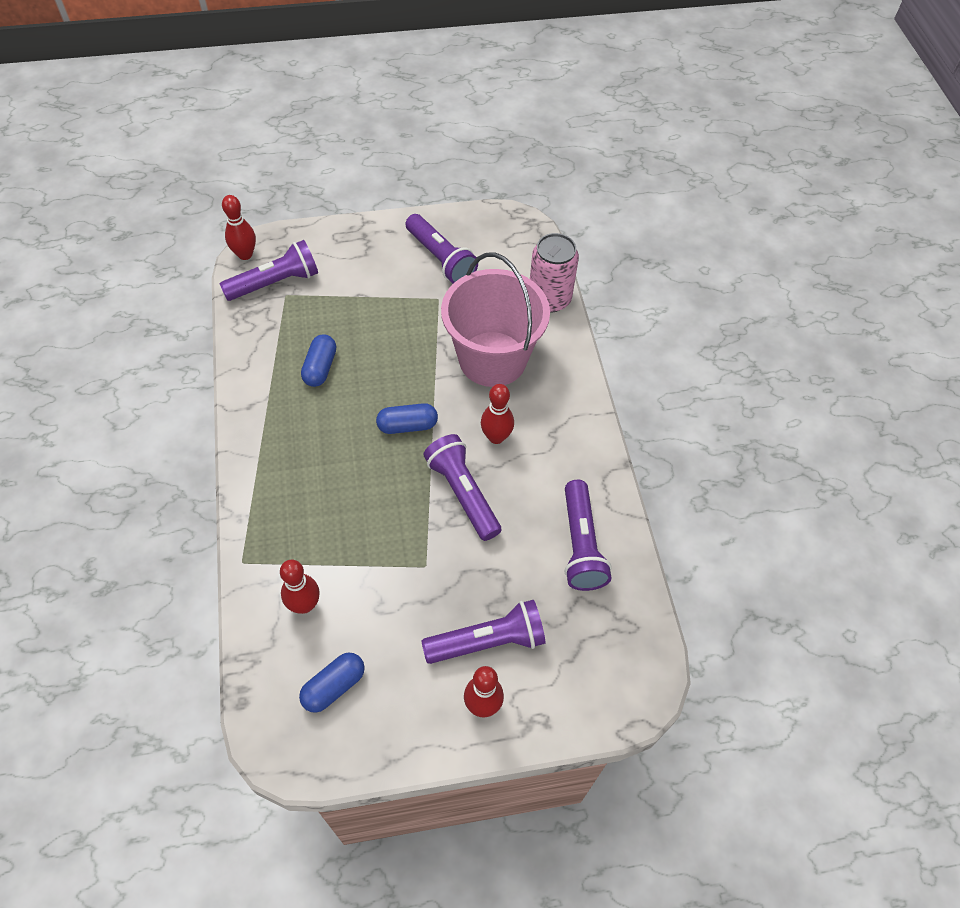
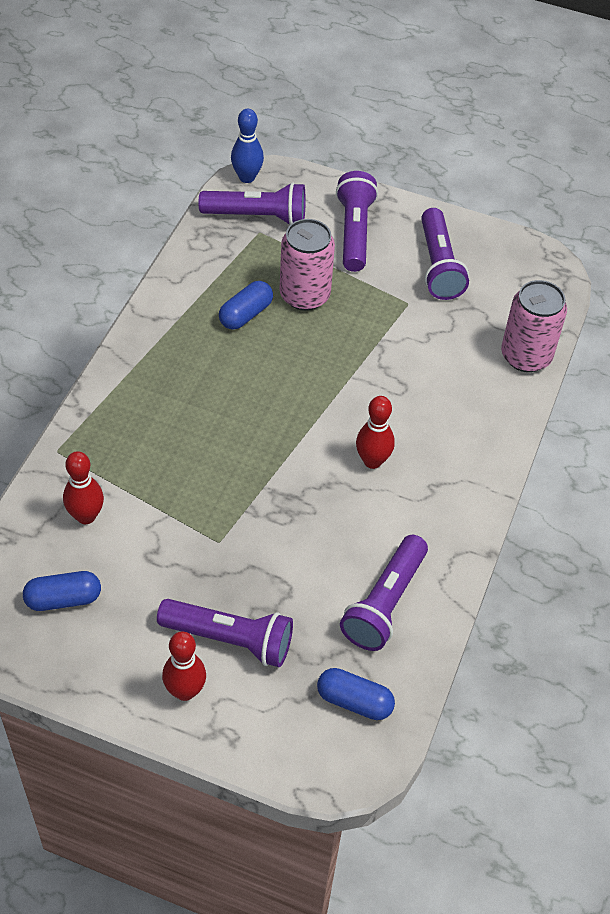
camera: 30 degrees right, 5 degrees down
(245, 254) = (247, 177): red bowling pin -> blue bowling pin
(356, 330) = (304, 295): none -> pink can
(407, 425) = (292, 407): blue capsule -> blue capsule (354, 701)
(463, 493) = (302, 495): purple flashlight -> purple flashlight (354, 232)
(492, 359) = (422, 386): pink bucket -> none

